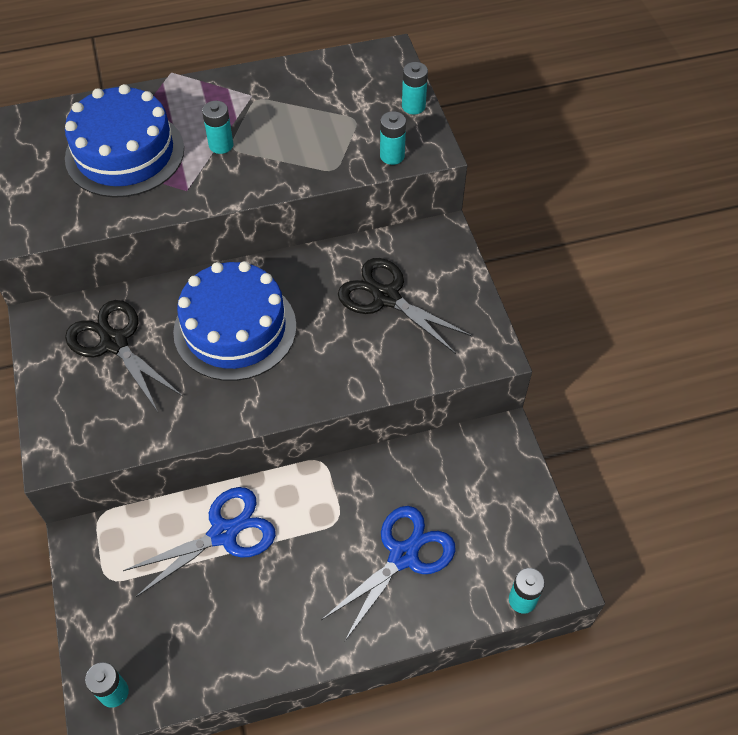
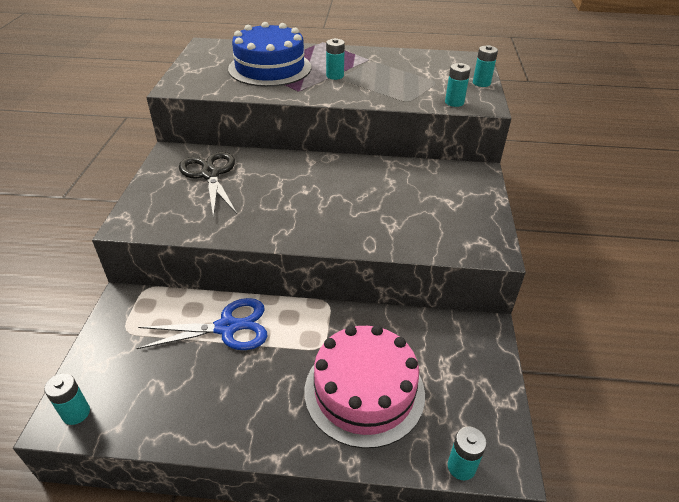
camera: 20 degrees right, 15 degrees down
(235, 329) = (297, 187): blue cake -> none
(386, 297) = (419, 196): black scissors -> none
(403, 555) = (364, 391): blue scissors -> pink cake

